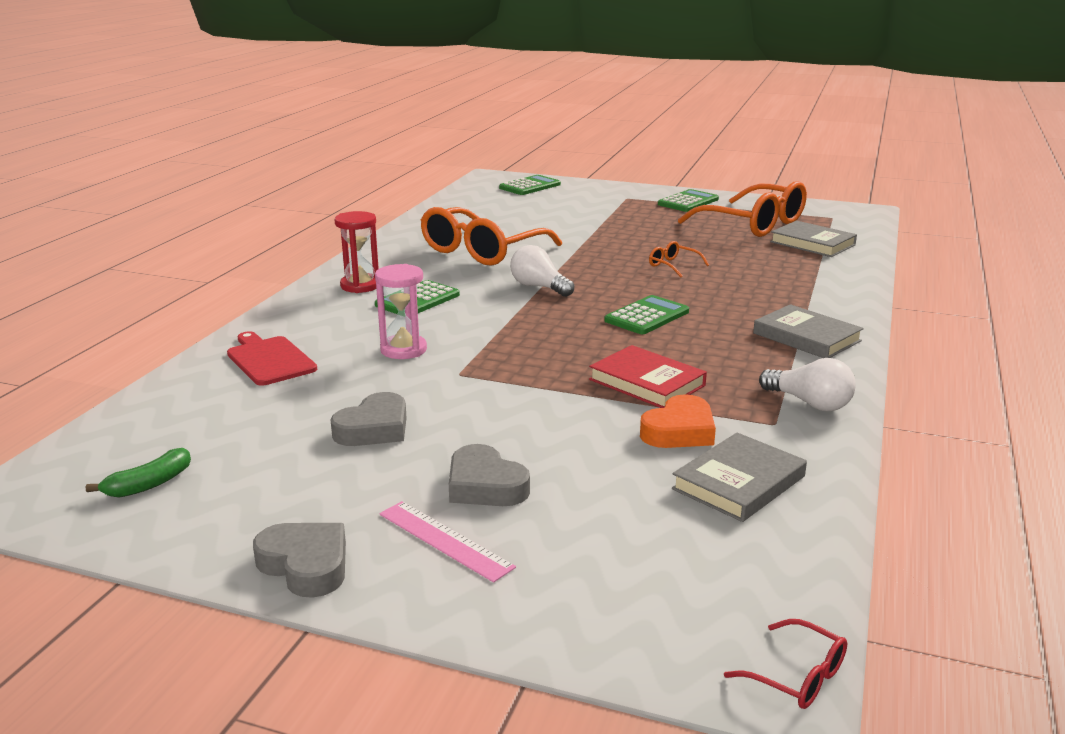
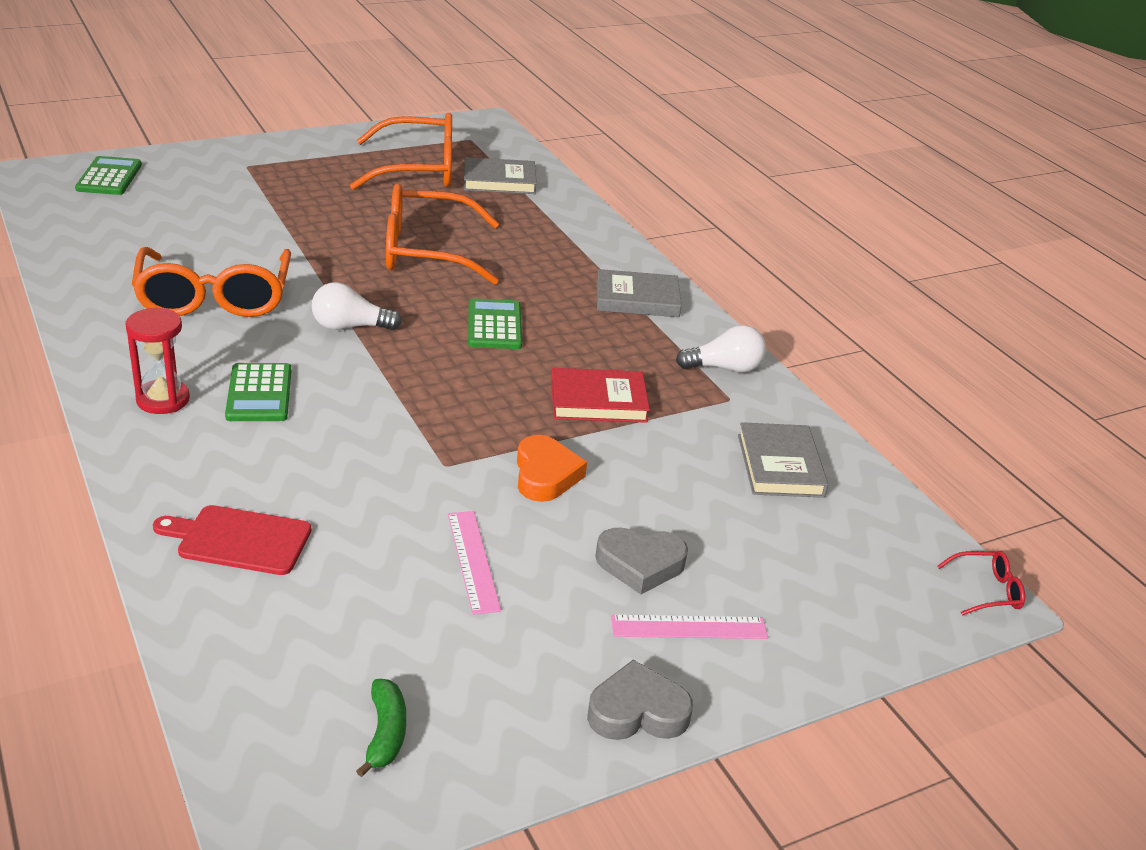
camera: 50 degrees left, 10 degrees up
(374, 428) = (473, 561): grey heart -> pink ruler
(403, 350) = (351, 462): pink hourglass -> none
(673, 266) = (427, 251): orange glasses -> orange glasses, size x2.41
(679, 431) = (685, 438): orange heart -> orange heart (545, 475)
(688, 202) = (316, 154): green calculator -> none

